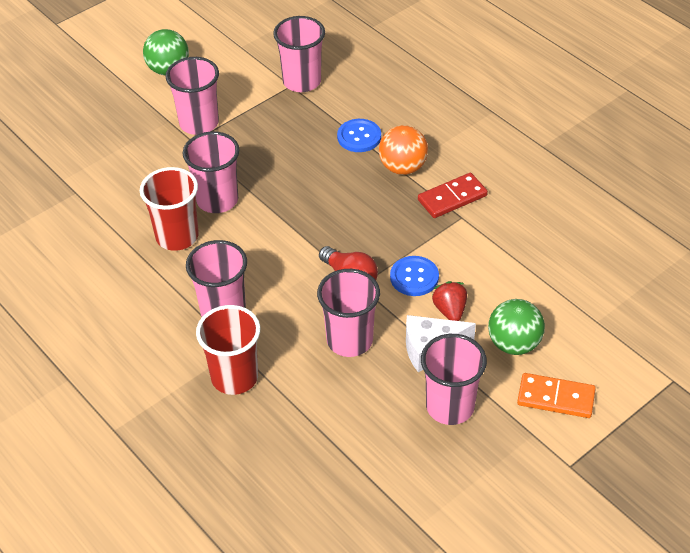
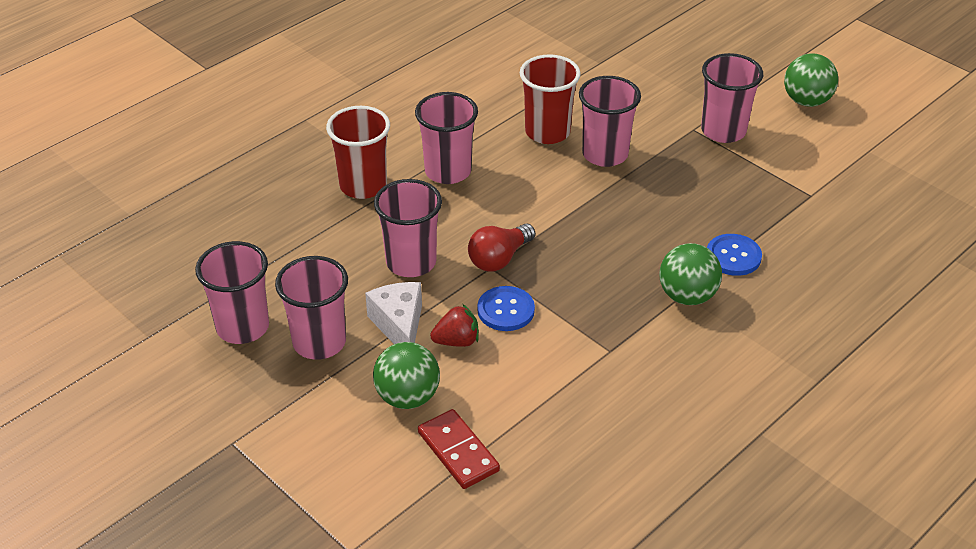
camera: 85 degrees right, 5 degrees down
(302, 81) = (821, 203): pink cup -> pink cup (242, 327)
(403, 167) = (687, 296): orange ball -> green ball
(452, 198) = (642, 342): red domino -> red domino (458, 451)
(556, 398) = (327, 433): orange domino -> none

